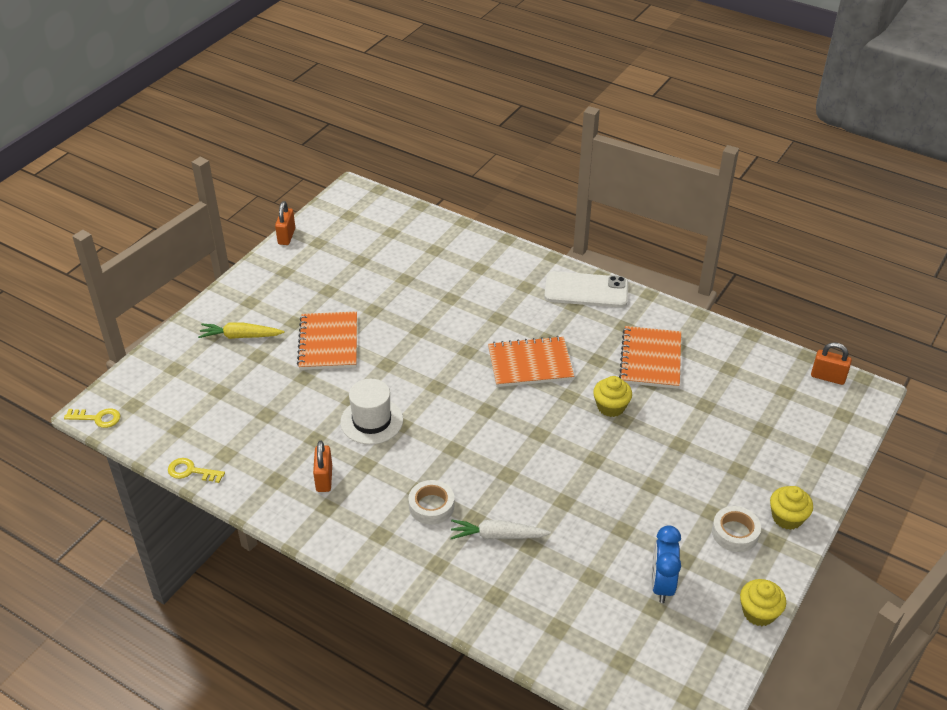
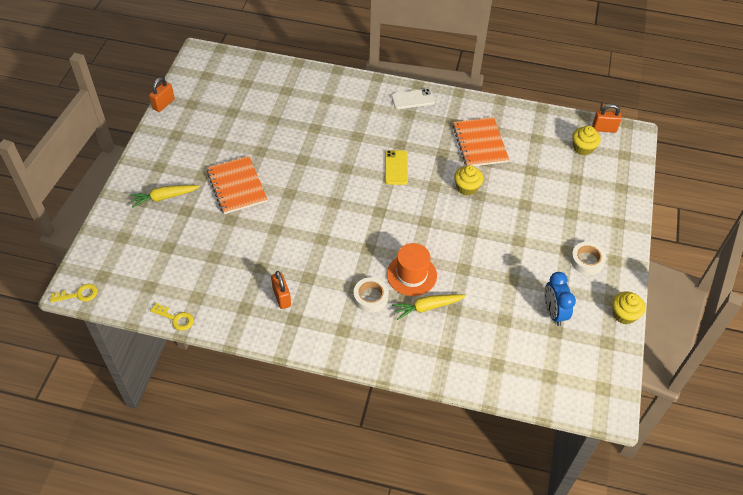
camera: 20 degrees left, 10 degrees up
(191, 471) = (175, 318): yellow key -> yellow key turned 150 degrees counterclockwise
(286, 236) = (163, 104): orange padlock -> orange padlock turned 45 degrees clockwise
(371, 421) = (298, 242): white hat -> none
(494, 492) = (411, 275): none -> orange hat
(497, 535) = (427, 307): white carrot -> yellow carrot
(530, 364) = (396, 167): orange notebook -> yellow phone
(586, 290) = (412, 99): white phone -> white phone, size x0.65
(787, 517) = (616, 240): yellow cupcake -> yellow cupcake (583, 148)

